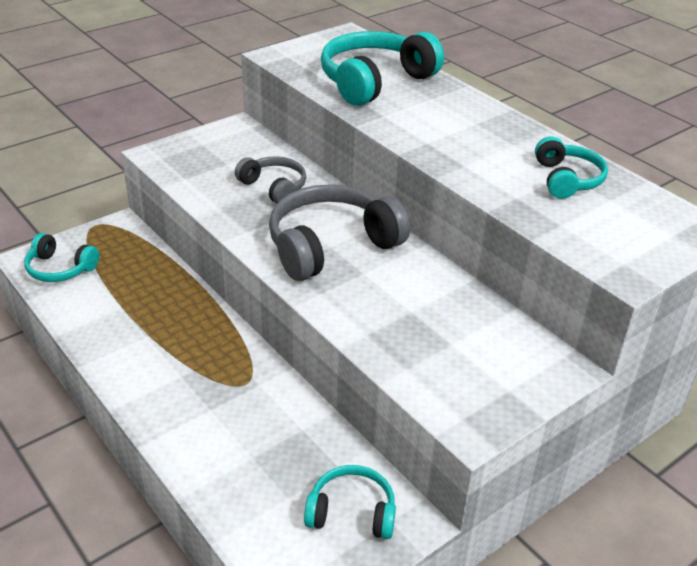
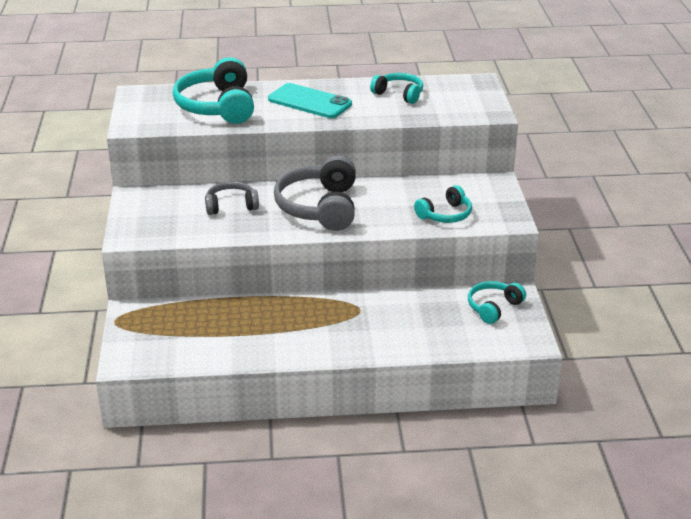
camera: 55 degrees left, 5 degrees down
(60, 268) = (153, 351): turquoise headphones -> turquoise headphones (445, 215)
(459, 128) = (309, 102): none -> turquoise phone

